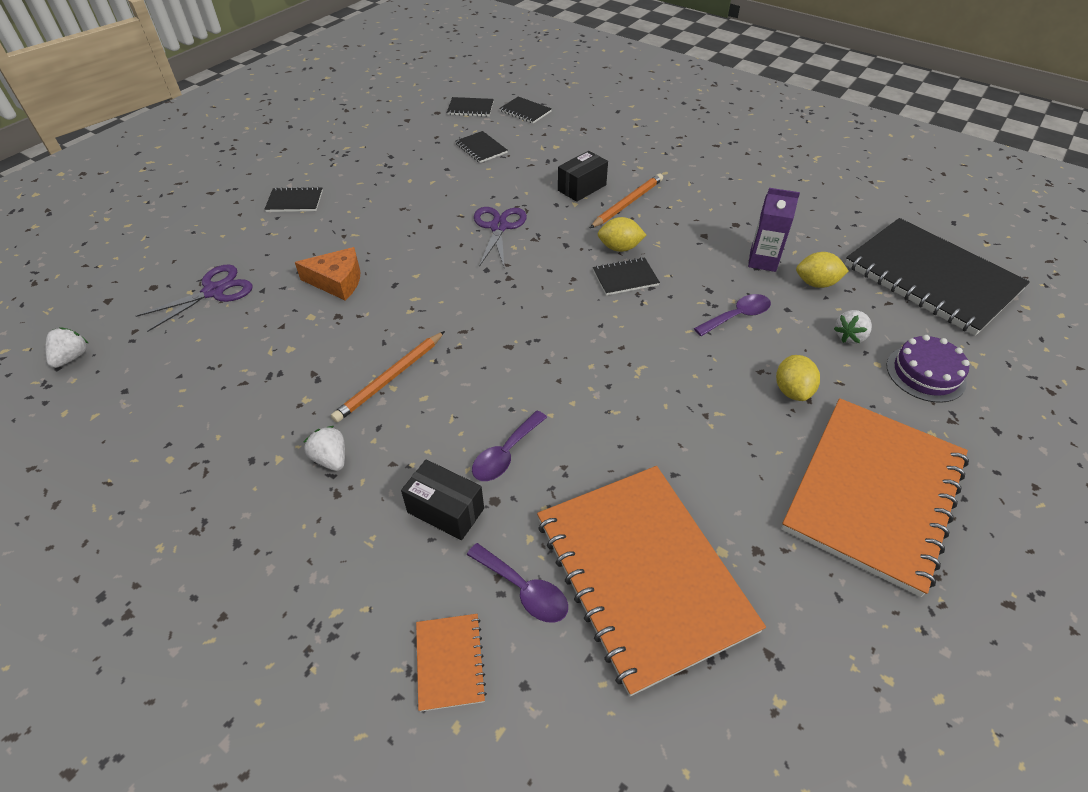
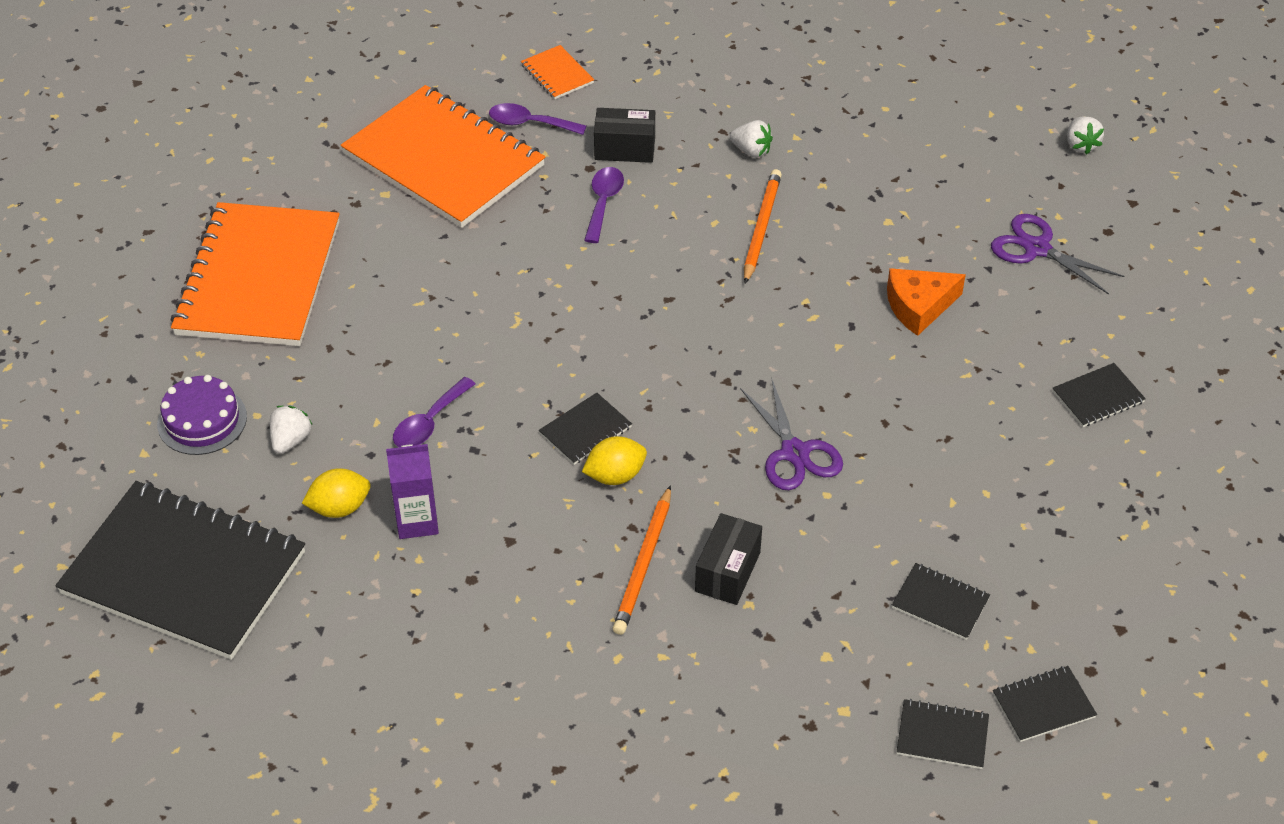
camera: 155 degrees right, 0 degrees up
(214, 291) = (1037, 248): purple scissors -> purple scissors turned 105 degrees clockwise
(792, 390) = (348, 351): yellow lemon -> none

